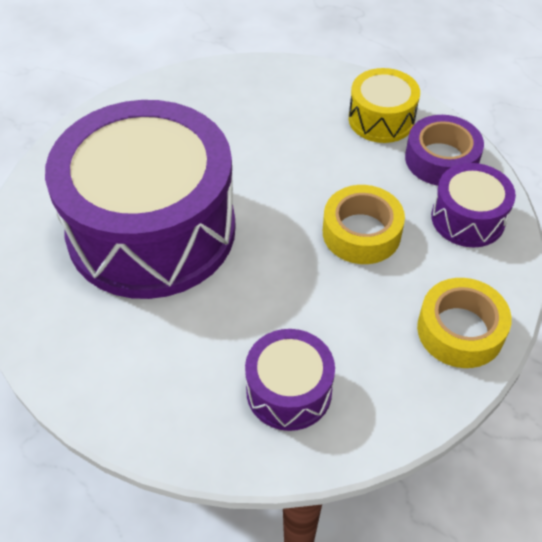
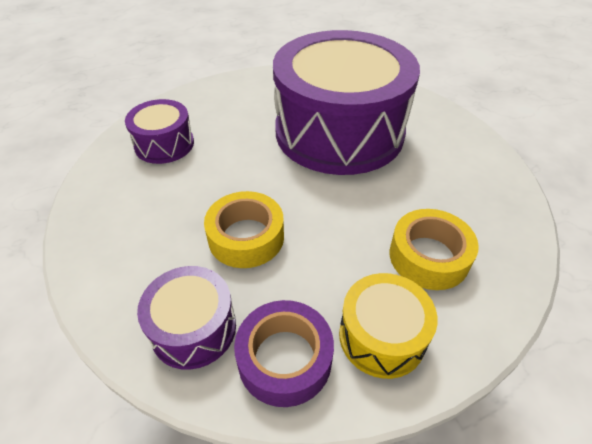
camera: 120 degrees right, 5 degrees down
(460, 330) = (107, 247): yellow tape -> yellow tape (428, 256)

